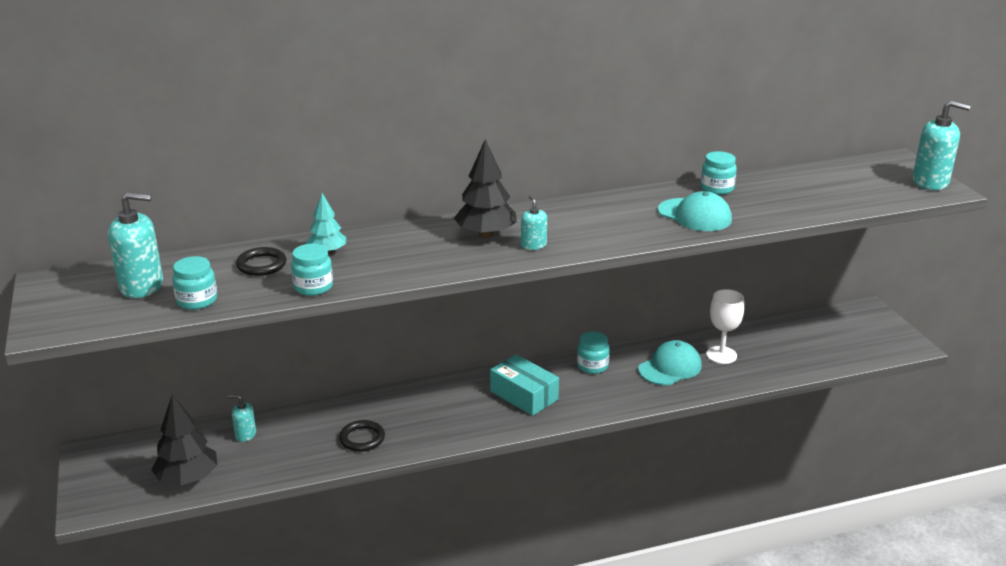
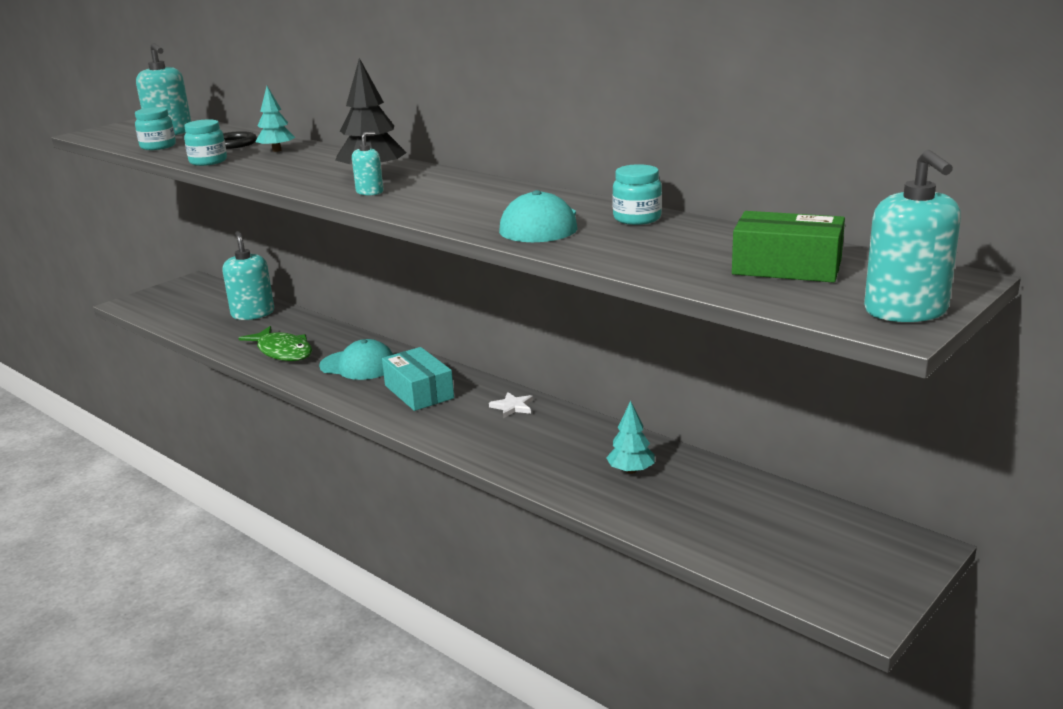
camera: 60 degrees right, 5 degrees down
(188, 478) = (181, 317): black tree -> none
(245, 434) = (253, 313): turquoise soap dispenser -> turquoise soap dispenser, size x1.87
(362, 438) = (283, 352): black ring -> green fish
(524, 395) = (419, 392): turquoise box -> turquoise box turned 45 degrees counterclockwise
(592, 366) = (512, 407): turquoise jar -> white star
(670, 367) = (562, 448): turquoise cap -> turquoise cap (358, 365)
(721, 355) = (631, 470): white goblet -> turquoise tree
(846, 183) = (787, 267): none -> green box

